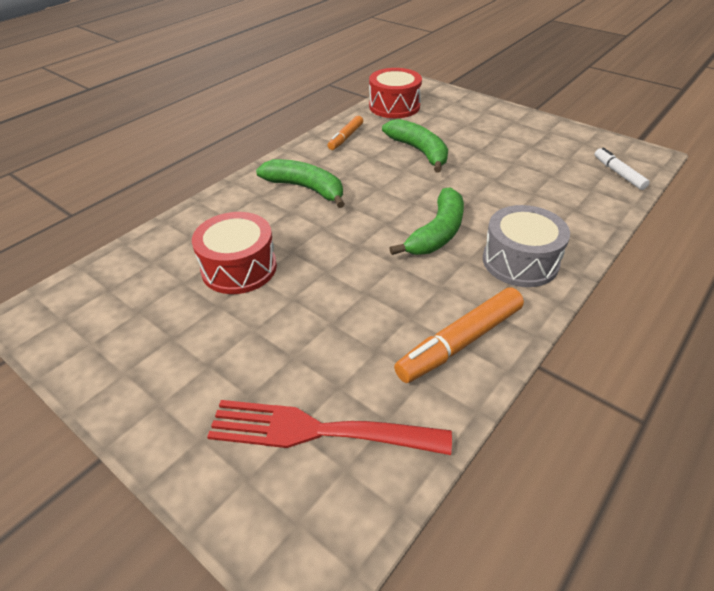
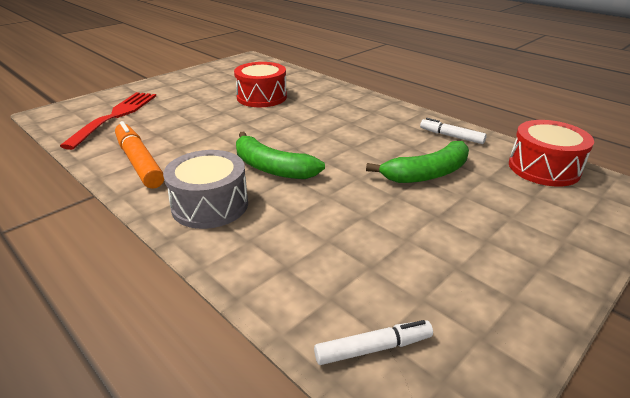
camera: 95 degrees right, 10 degrees down
(306, 188) = (355, 117): green banana -> none
(346, 137) = (451, 136): orange marker -> white marker

